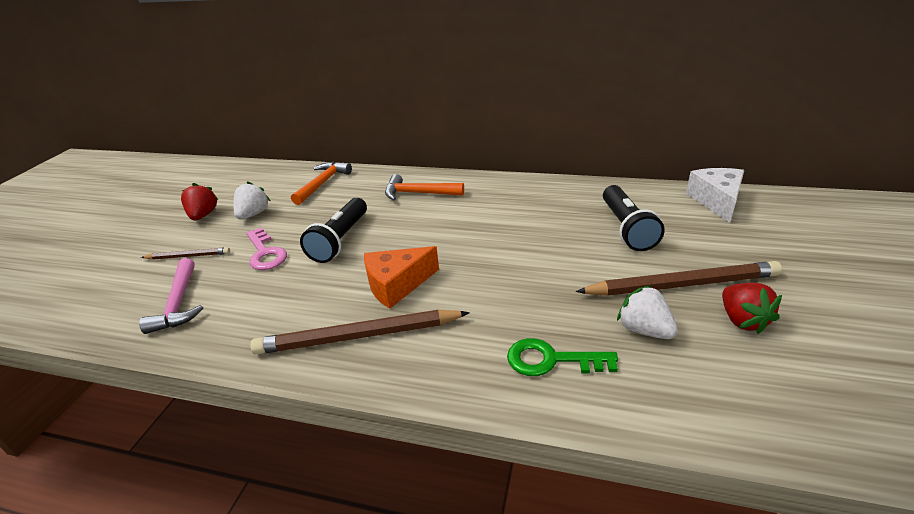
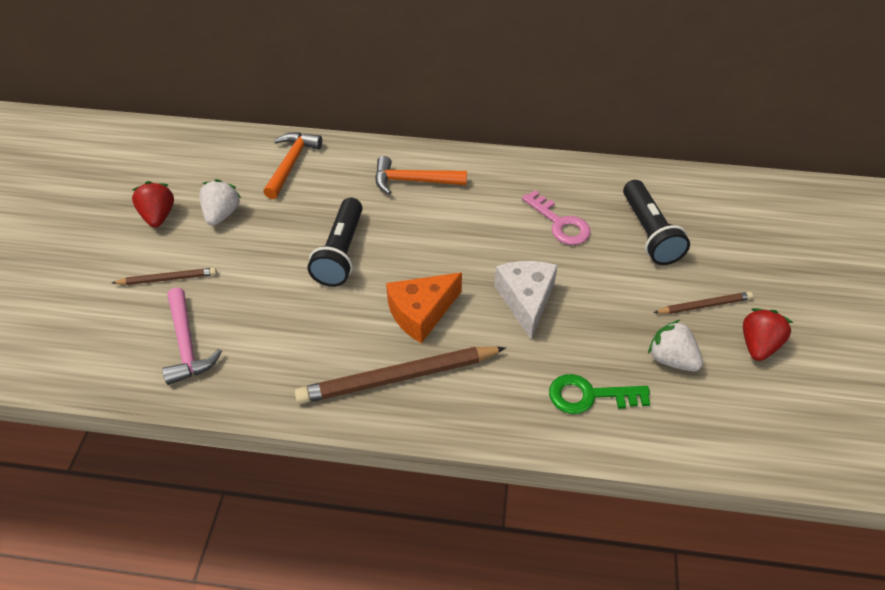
camera: 10 degrees left, 15 degrees up
(265, 253) = (259, 273): pink key -> pink key (560, 223)
(681, 285) = (704, 305): brown pencil -> brown pencil, size x0.53
(716, 201) = (739, 193): white cheese -> white cheese (526, 300)
(742, 320) = (758, 345): red strawberry -> red strawberry turned 135 degrees counterclockwise

